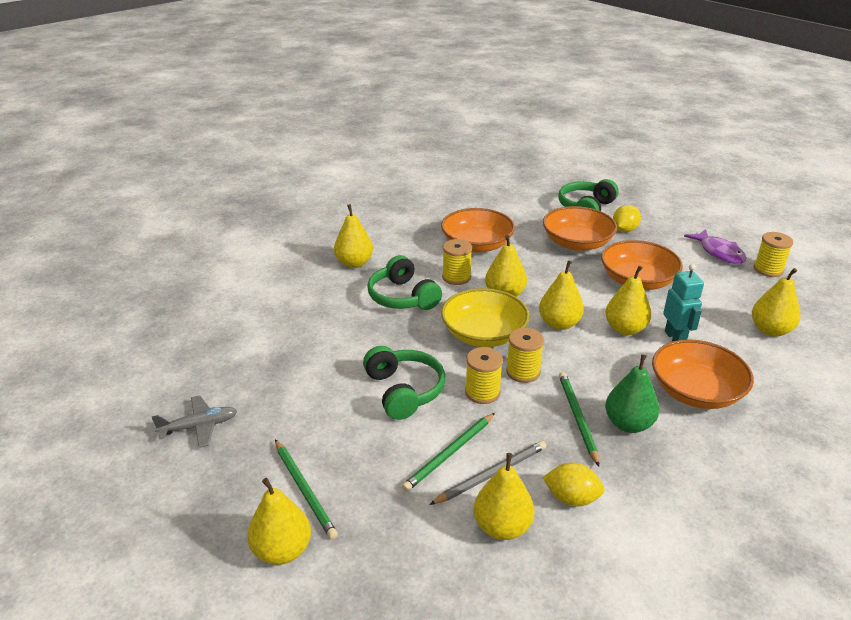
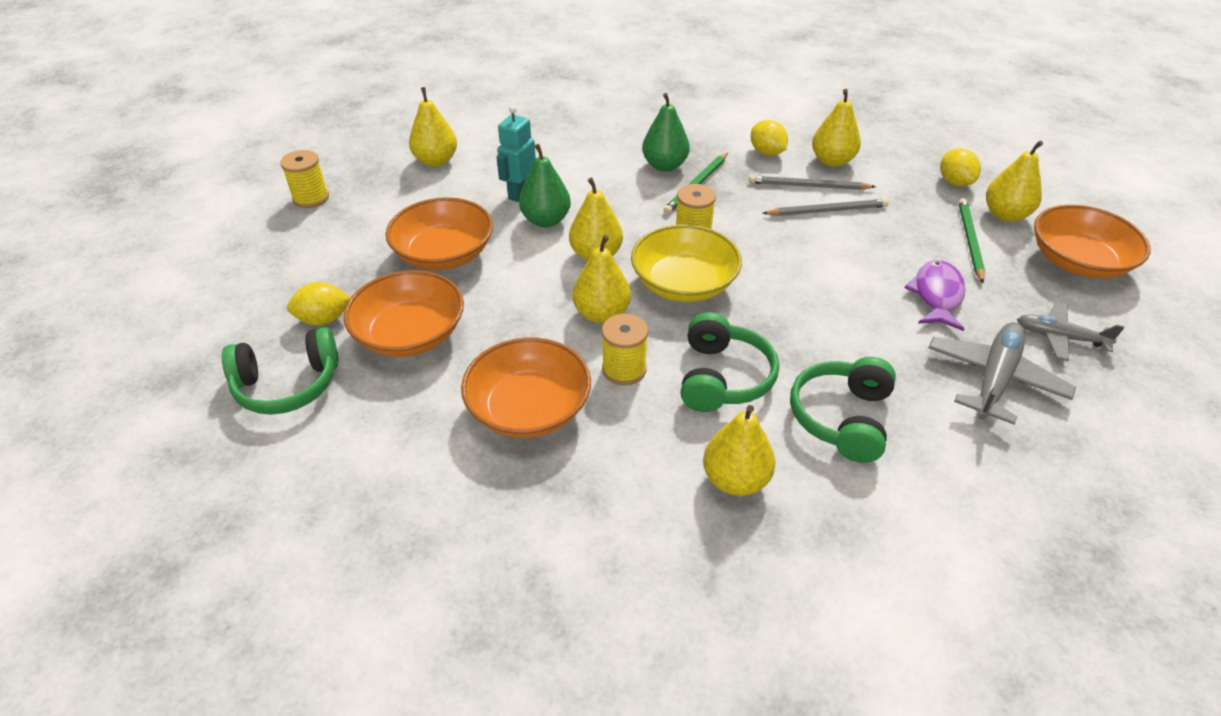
camera: 140 degrees left, 10 degrees up
(240, 372) = (994, 379): none -> grey plane
(357, 574) = (954, 182): none -> yellow lemon
(404, 391) = (822, 271): green headphones -> green headphones (842, 418)
(449, 453) = (827, 211): green pencil -> grey pencil
(482, 392) = (750, 236): yellow spool -> none
(625, 329) = (546, 220): yellow pear -> green pear
(696, 392) = (580, 158): orange bowl -> orange bowl (1078, 262)
(719, 252) = (305, 236): purple fish -> purple fish (937, 296)

